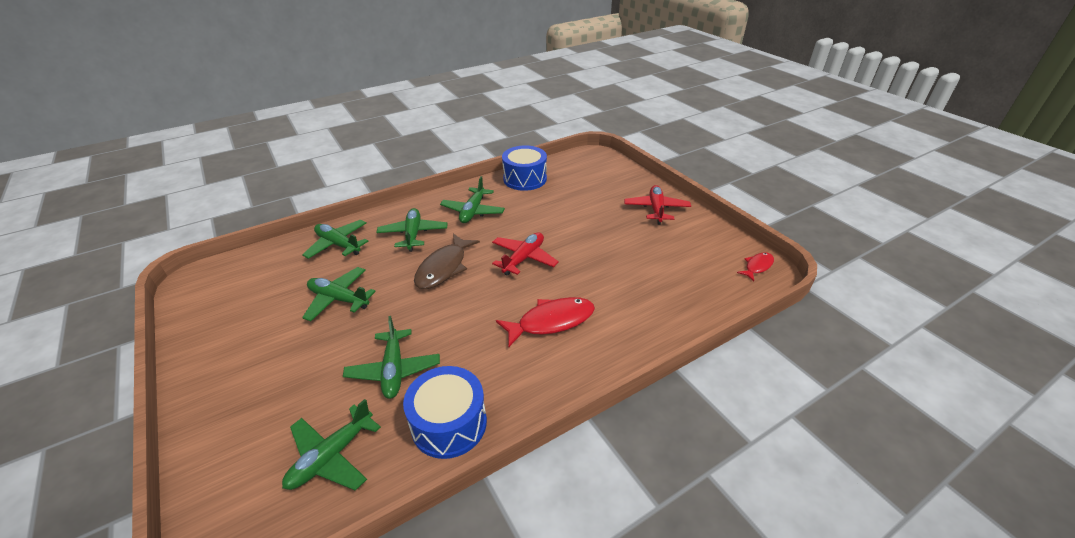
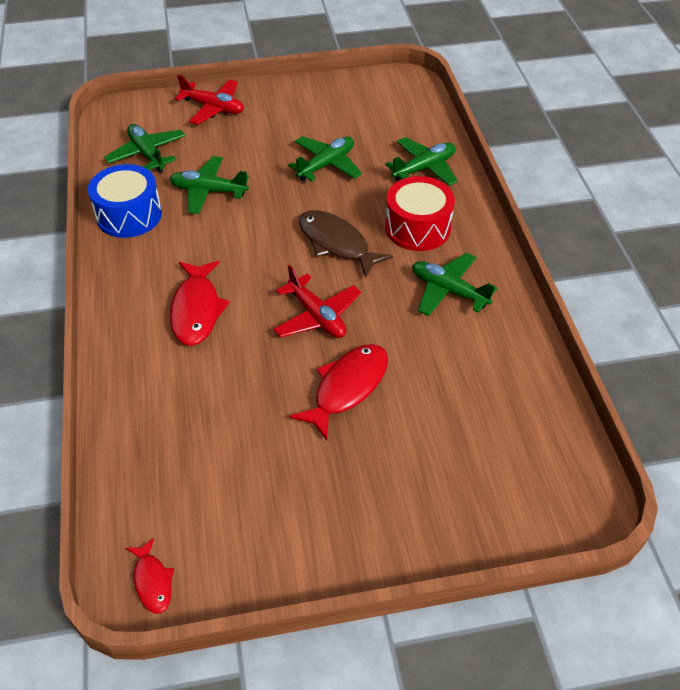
camera: 110 degrees right, 10 degrees up
(413, 234) = (417, 228): green plane -> red drum
(525, 179) = (523, 372): blue drum -> none
(576, 232) = (347, 388): none -> red fish
(656, 209) = (359, 520): red plane -> red plane (213, 108)

